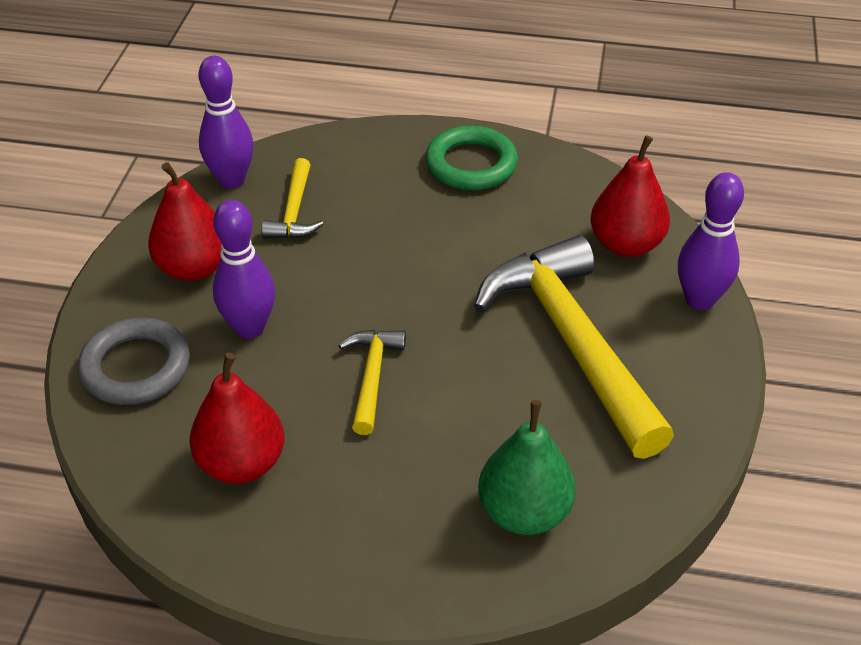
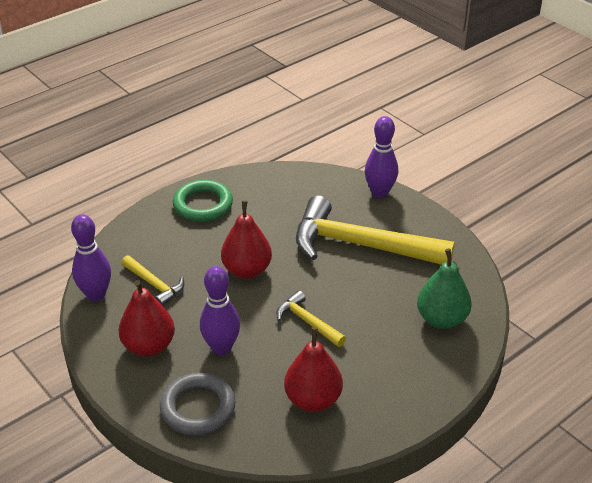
camera: 50 degrees left, 5 degrees down
(626, 244) = (320, 192): red pear -> red pear (247, 270)

